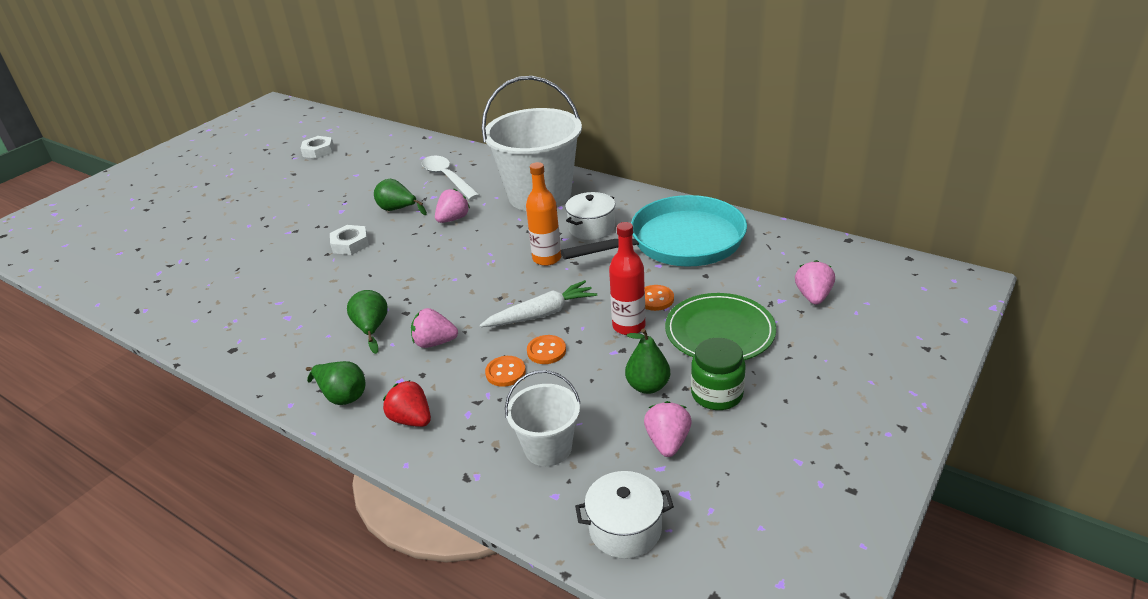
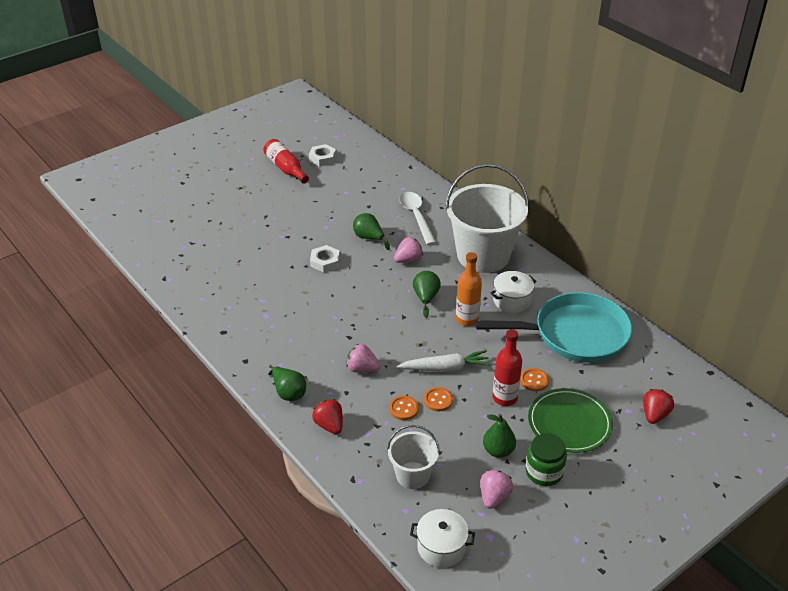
camera: 15 degrees right, 5 degrees up
(276, 169) = (286, 168): none -> red bottle
(372, 328) = (322, 343): green pear -> green pear (426, 298)
(813, 296) = (654, 415): pink strawberry -> red strawberry

